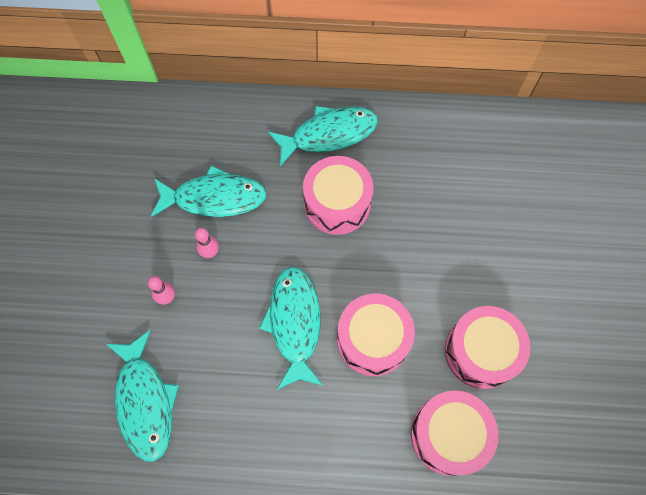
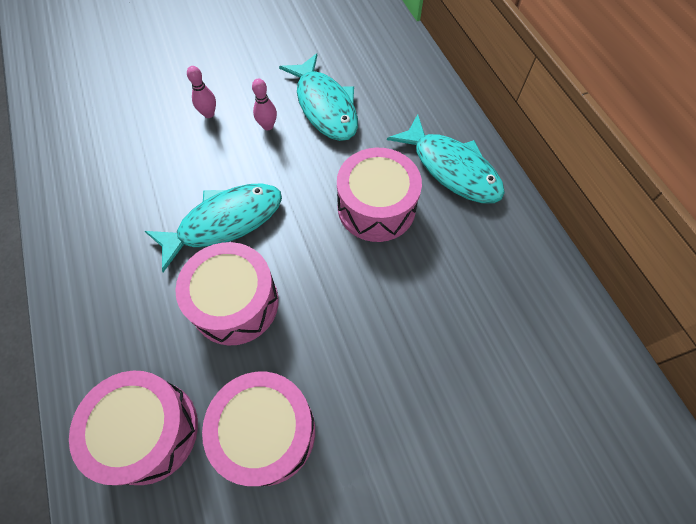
camera: 65 degrees right, 5 degrees down
(145, 401) = (105, 138): turquoise fish -> none

